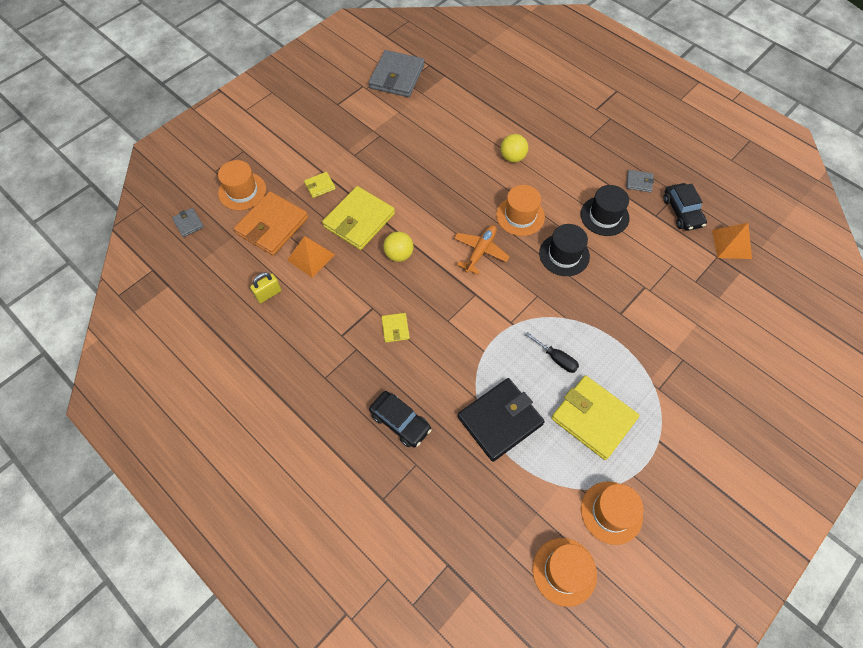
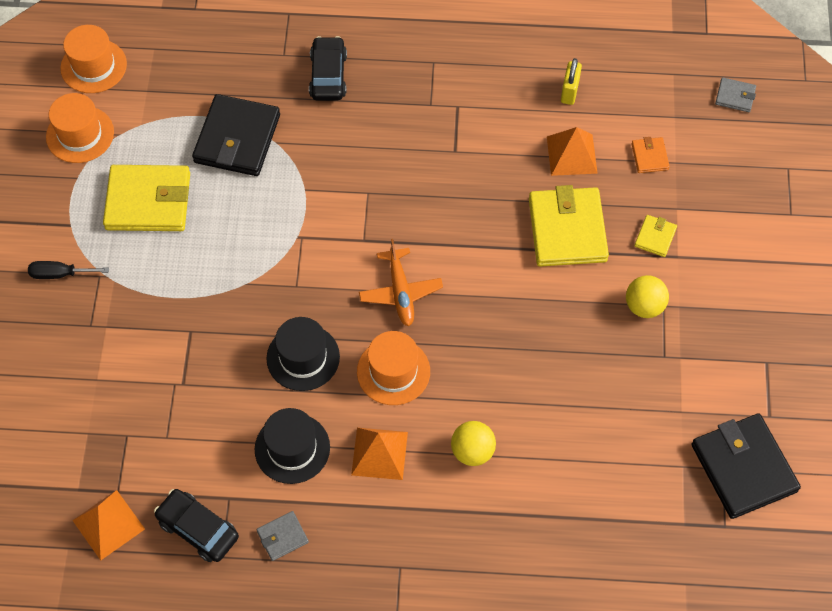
camera: 140 degrees right, 0 degrees up
(242, 191) = (728, 168): orange hat -> none
(272, 226) = (649, 156): orange wallet -> orange wallet, size x0.46
(395, 328) = (412, 148): yellow wallet -> none
(397, 77) = (743, 468): grey wallet -> black wallet
(399, 255) = (484, 223): yellow ball -> yellow ball (644, 306)
(400, 422) = (328, 75): black car -> black car turned 90 degrees clockwise
(556, 358) = (225, 233): black screwdriver -> black screwdriver (60, 274)
(560, 185) = (379, 453): none -> orange pyramid

